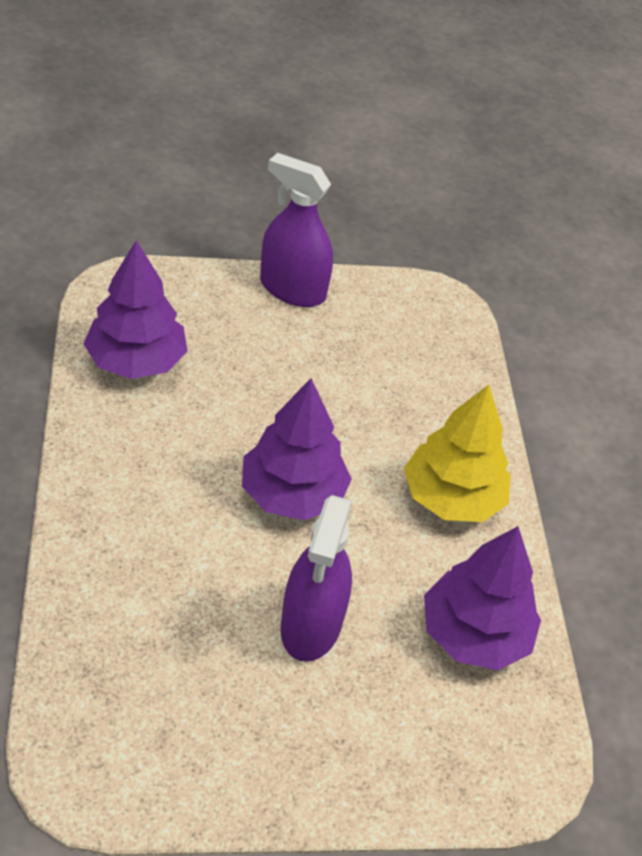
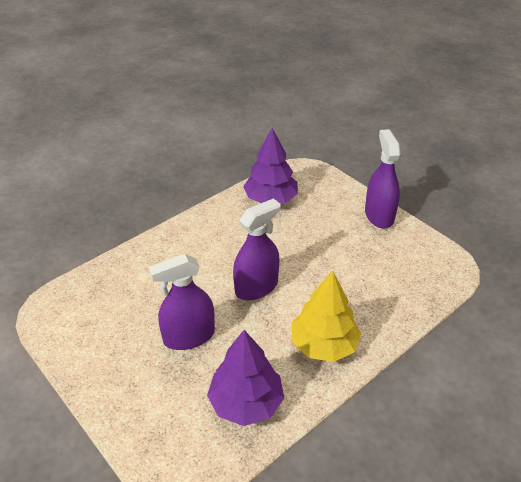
camera: 60 degrees right, 5 degrees down
(292, 494) = (256, 287): purple tree -> purple spray bottle

